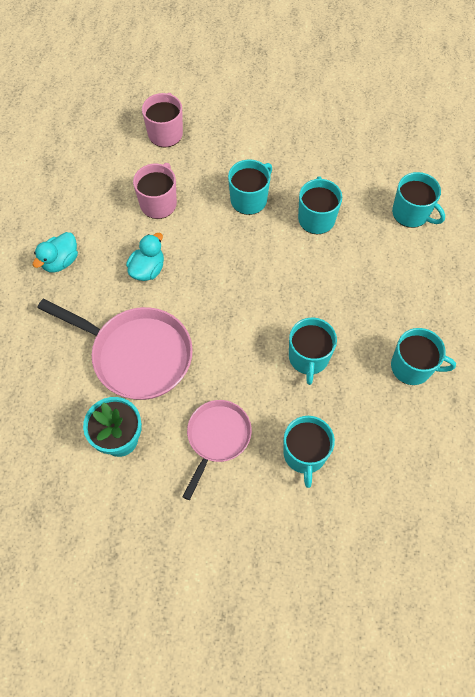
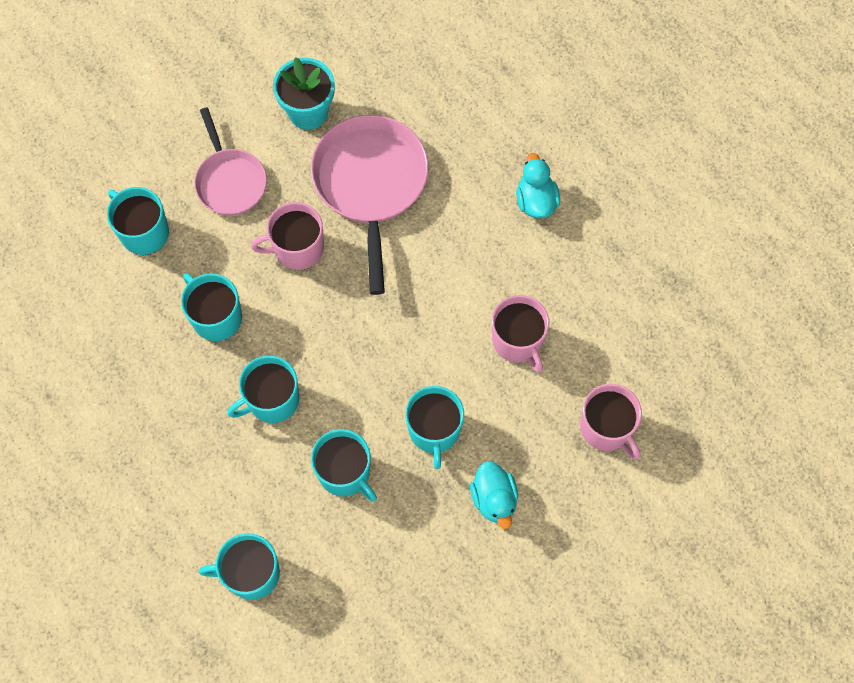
camera: 135 degrees right, 5 degrees up
(136, 354) = (370, 184): pink pan -> pink pan turned 105 degrees clockwise
(147, 269) = (449, 266): turquoise duck -> turquoise duck (494, 499)
(220, 355) = (297, 248): none -> pink mug
(412, 367) = (112, 394): turquoise mug -> turquoise mug (272, 400)

